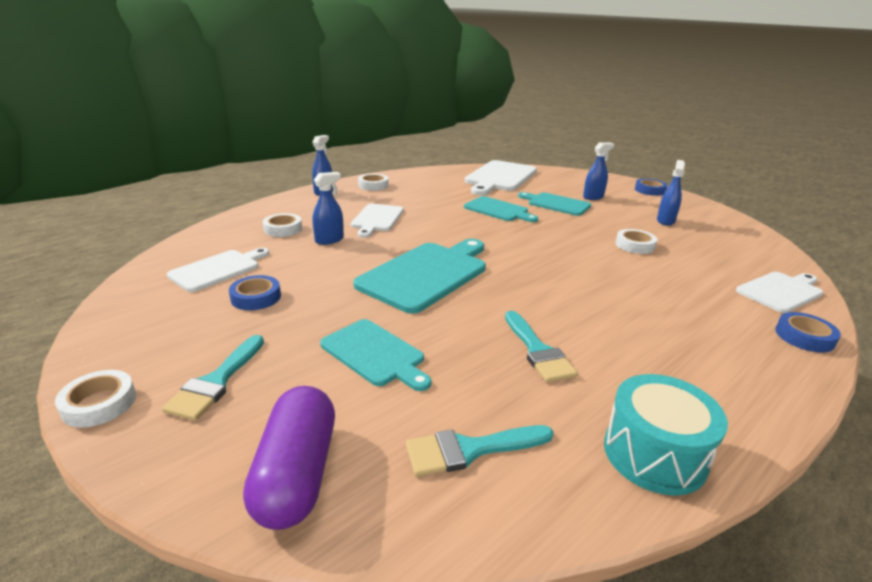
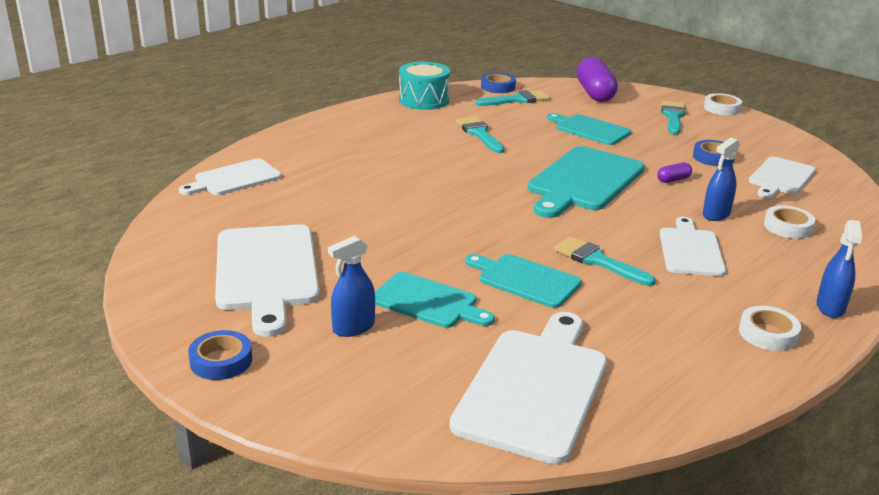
camera: 175 degrees right, 0 degrees up
(333, 272) = (673, 180): none -> purple capsule
(447, 216) = (597, 261): none -> turquoise brush
(635, 245) = (347, 225): white tape -> none
(665, 221) = (267, 271): blue spray bottle -> white cutting board
(804, 337) = (267, 146): blue tape -> blue tape (498, 87)

